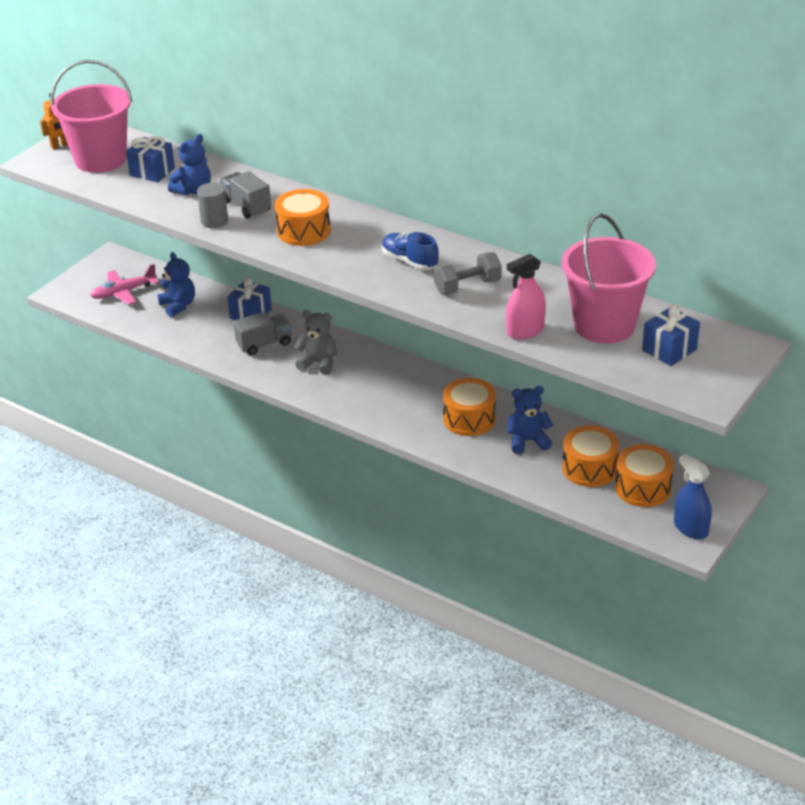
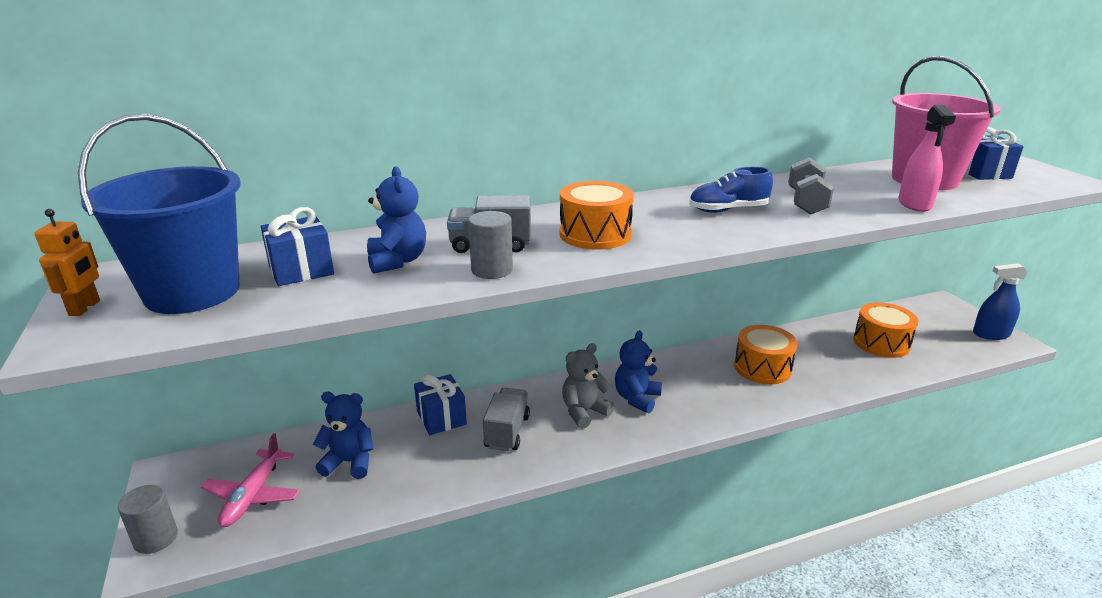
camera: 55 degrees left, 10 degrees down
(70, 285) = (156, 538): none -> grey cylinder
(100, 159) = (192, 292): pink bucket -> blue bucket
(528, 441) = (820, 354): blue teddy bear -> blue teddy bear (637, 398)
(643, 488) = (923, 332): orange drum -> none

